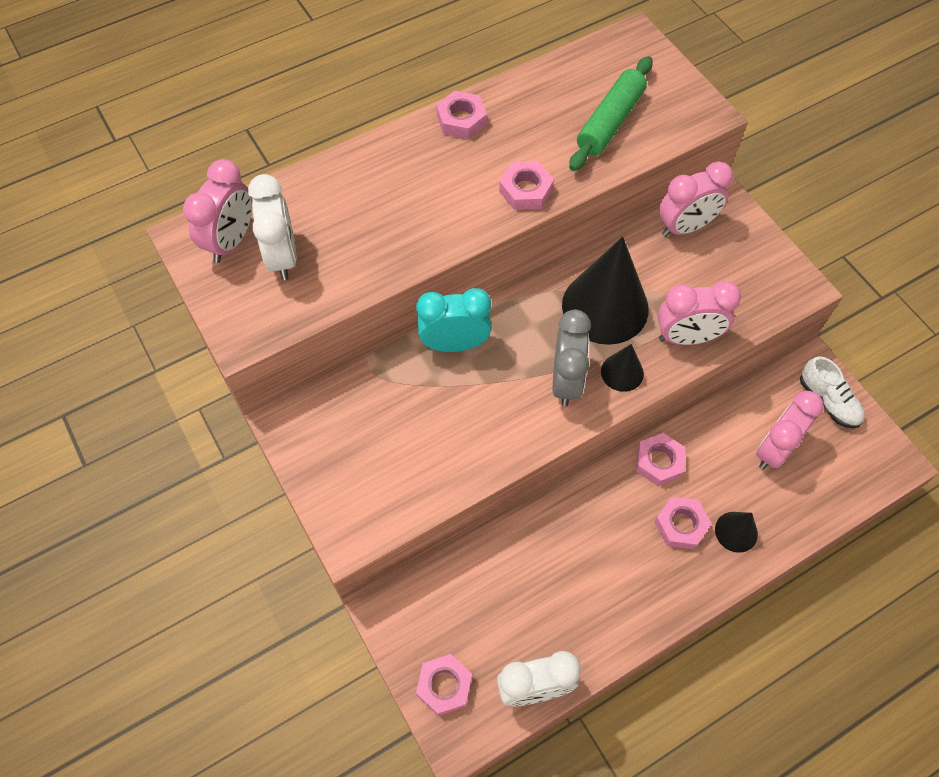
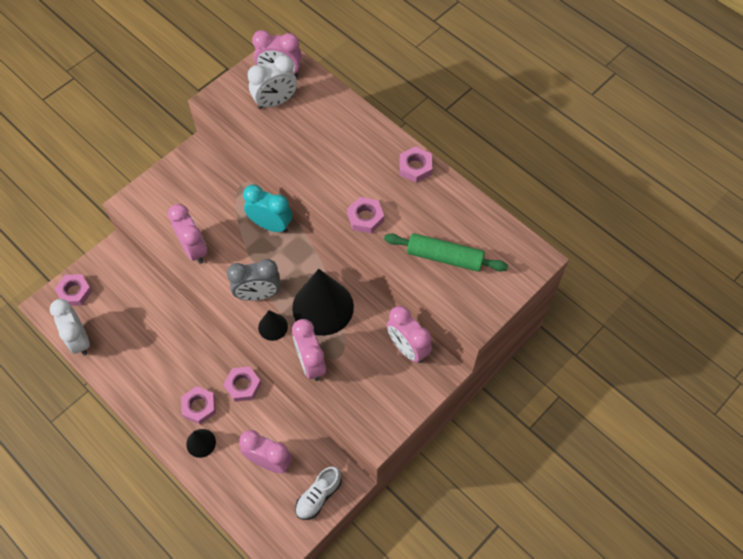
camera: 75 degrees right, 0 degrees up
(454, 344) = (271, 225): turquoise clock -> turquoise clock turned 45 degrees counterclockwise
(465, 454) = (194, 249): none -> pink clock

